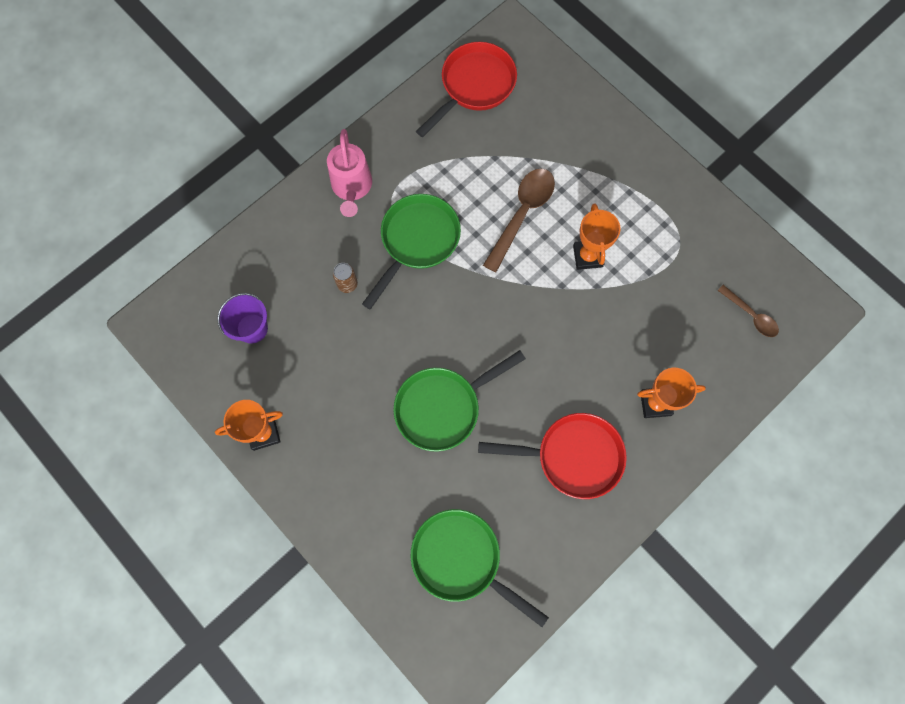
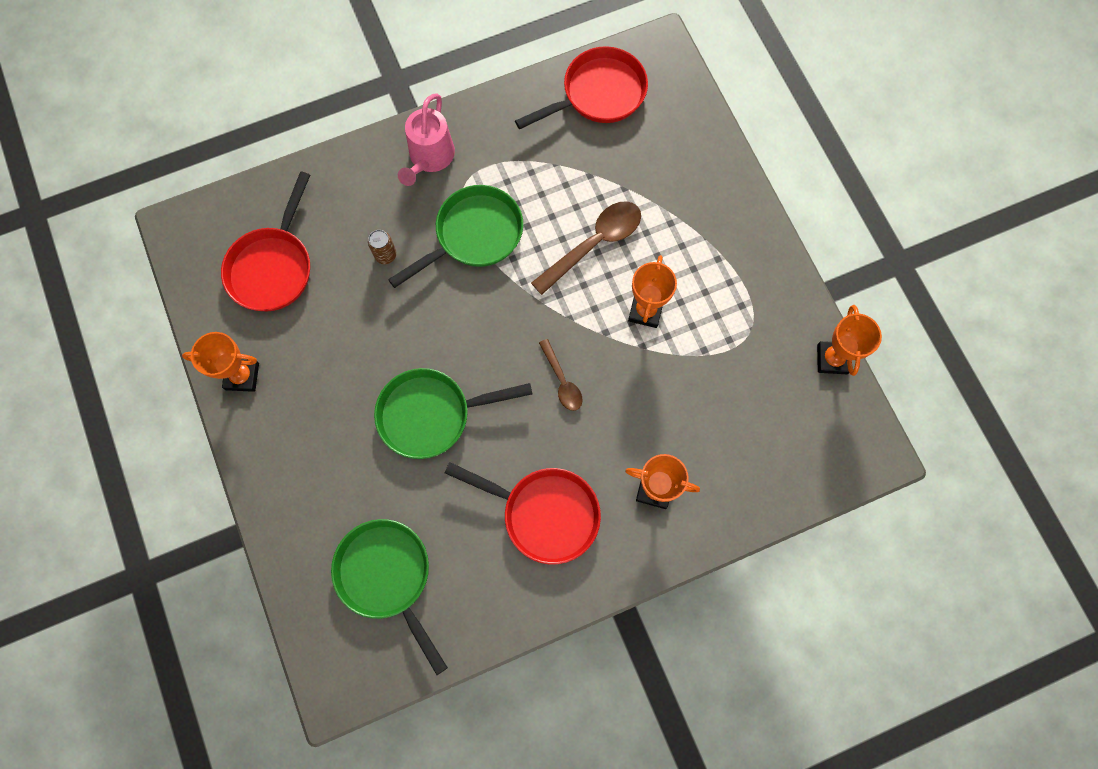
camera: 20 degrees right, 0 degrees up
(252, 328) = (273, 267): purple bucket -> red pan
(751, 315) = (796, 434): brown spoon -> brown spoon (562, 381)
(754, 243) = (832, 359): none -> orange trophy

